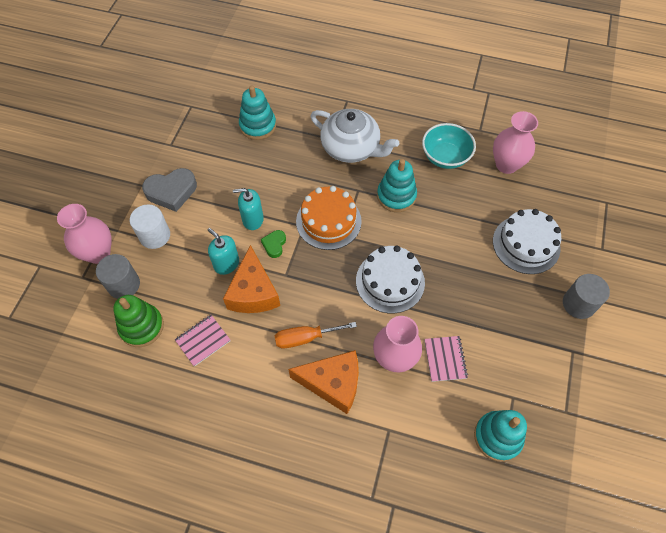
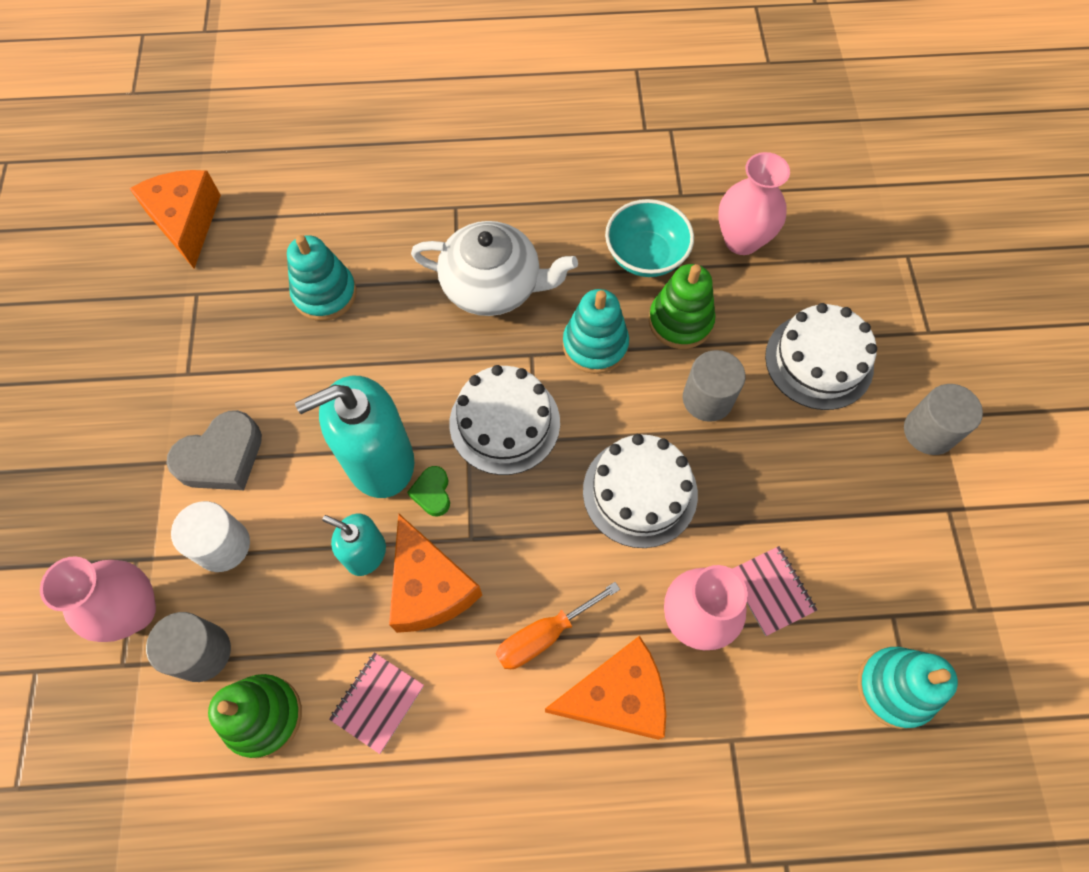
camera: 20 degrees left, 5 degrees up
(200, 69) = (186, 222): none -> orange cheese
(252, 219) = (379, 461): turquoise soap dispenser -> turquoise soap dispenser, size x1.84
(328, 221) = (504, 423): orange cake -> white cake
(450, 244) = (707, 399): none -> grey cylinder
(451, 198) = (680, 321): none -> green stacking toy

